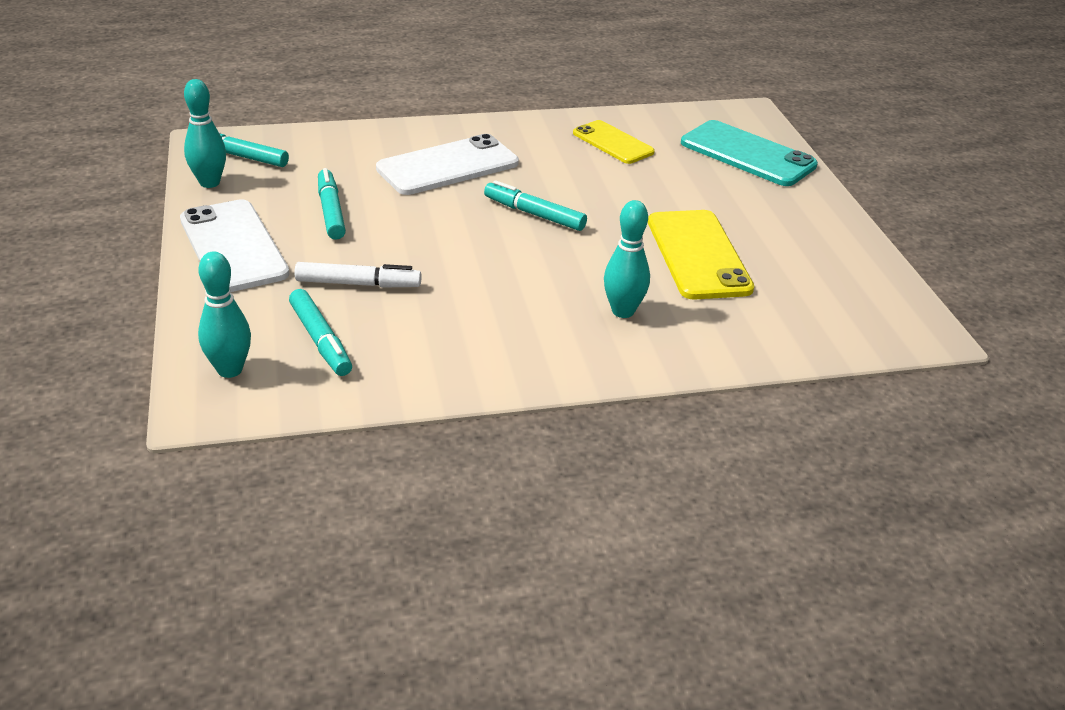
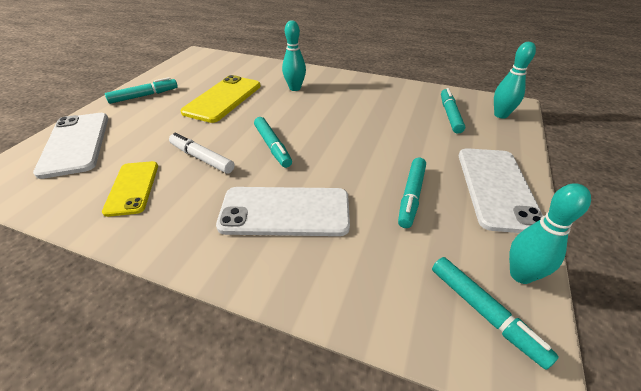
camera: 145 degrees left, 5 degrees up
(358, 284) = (417, 136): white marker -> white marker (202, 158)
(747, 154) = (75, 144): turquoise phone -> white phone
(809, 224) = (144, 96): none -> turquoise marker

